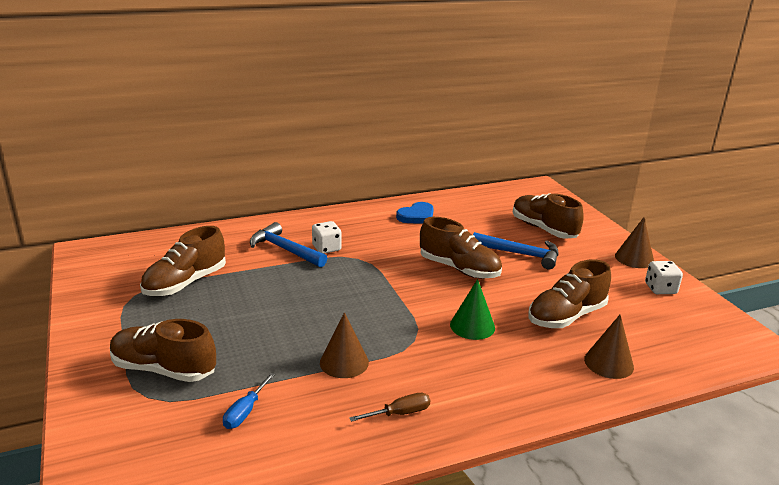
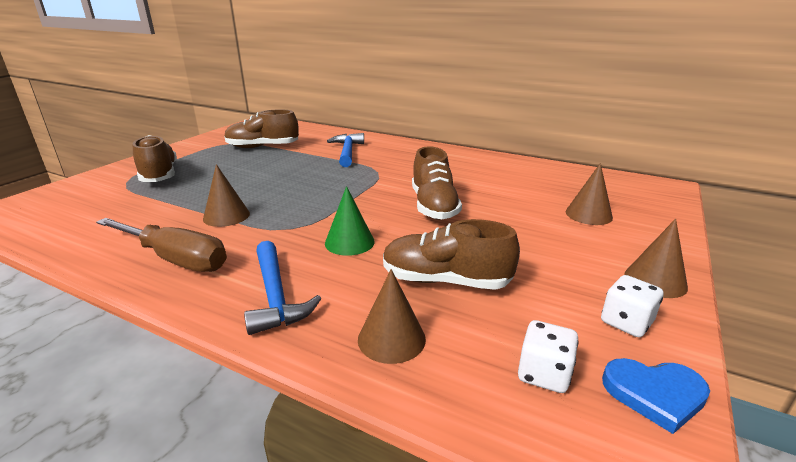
camera: 50 degrees right, 0 degrees up
(245, 411) = (131, 210): blue screwdriver -> none
(326, 248) = (372, 160): white dice -> white dice (544, 374)
(399, 413) = (175, 259): brown screwdriver -> brown screwdriver, size x2.07
(417, 216) = (482, 166): blue heart -> blue heart (654, 394)
(521, 254) = (516, 220): blue hammer -> blue hammer (276, 296)
(543, 229) = (588, 214): brown shoe -> brown cone

